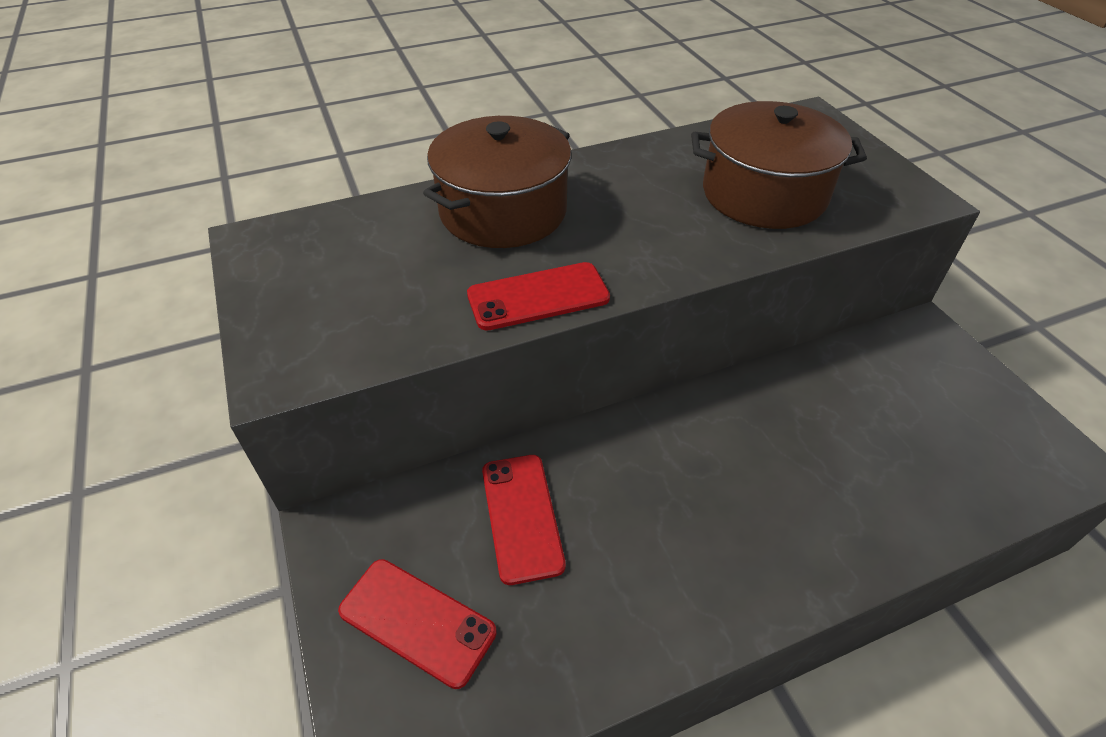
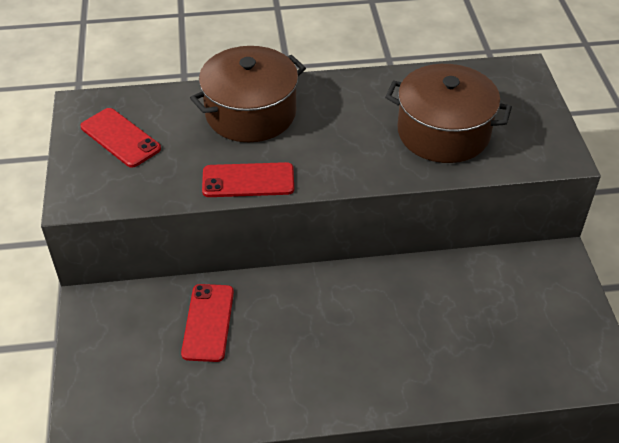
camera: 15 degrees right, 0 degrees up
(417, 621) = (124, 367): red phone -> red phone (120, 138)

